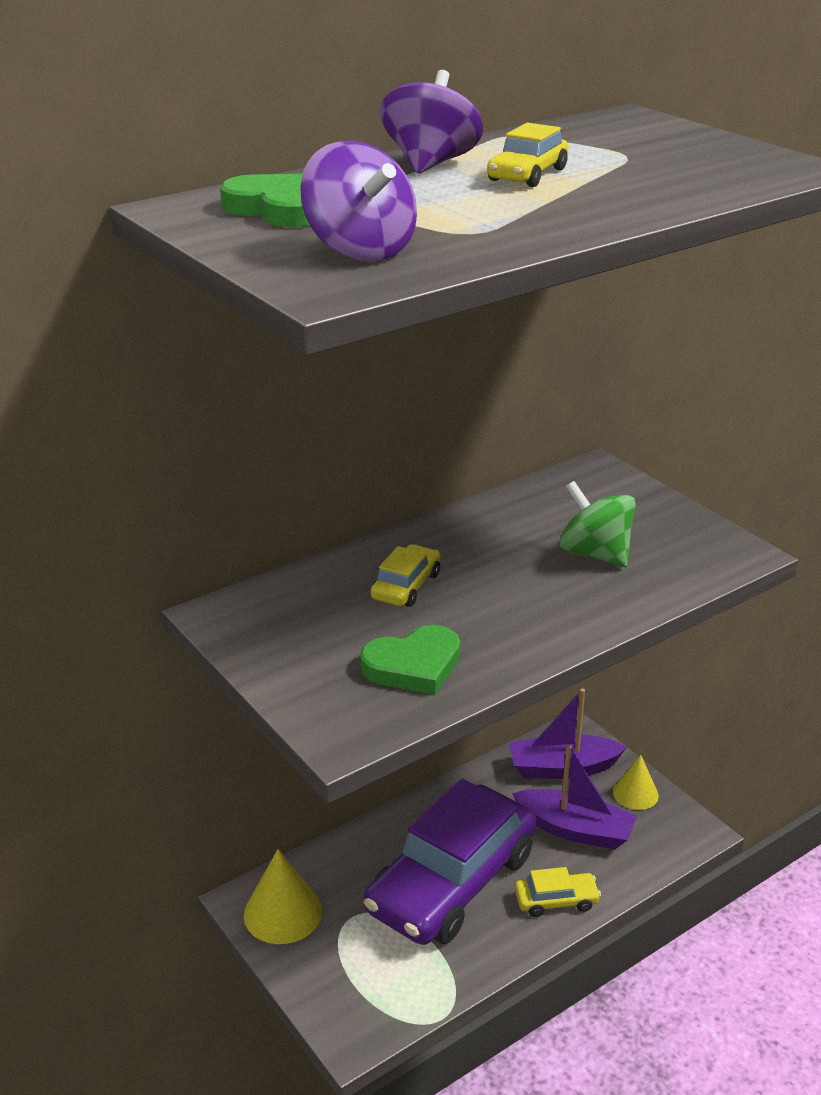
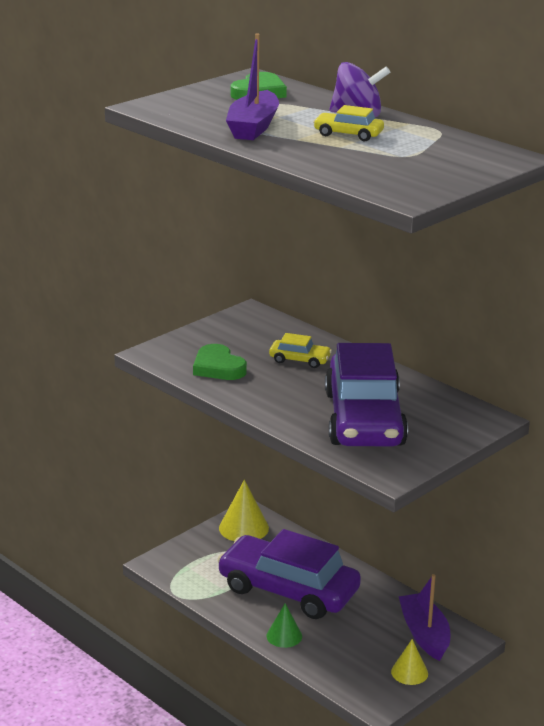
camera: 80 degrees right, 5 degrees down
(360, 250) = (200, 109): purple spinning top -> none
(556, 900) = (284, 636): yellow car -> green cone
(575, 829) = (358, 642): purple boat -> purple boat (253, 127)
(594, 554) = (364, 419): green spinning top -> purple car

